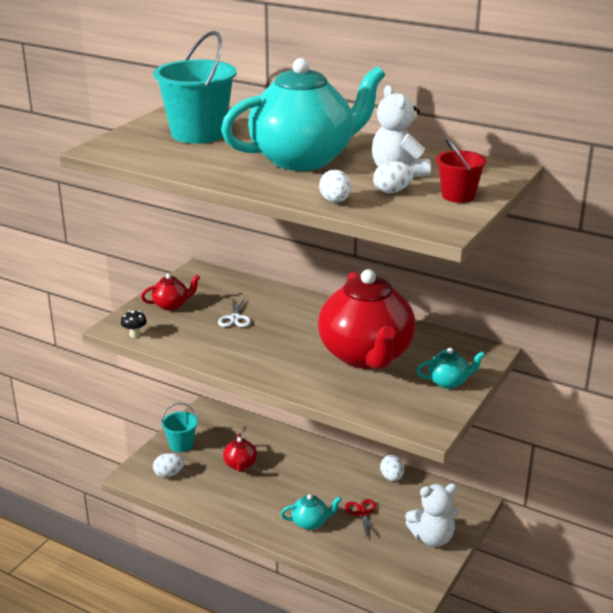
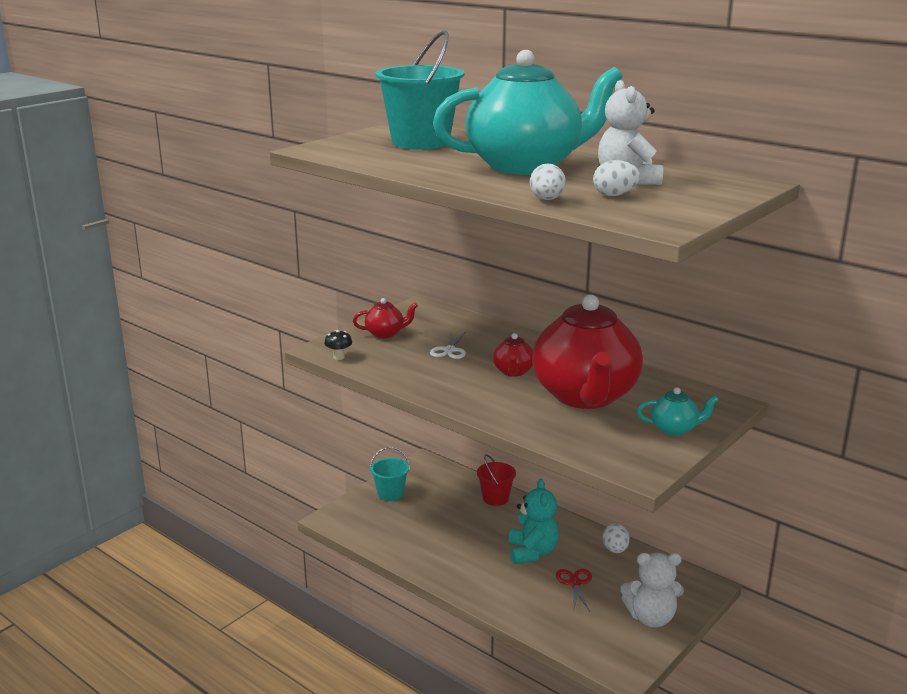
camera: 10 degrees right, 5 degrees down
(169, 474) = (370, 521): white egg -> none
(240, 465) = (449, 520): red teapot -> red teapot (513, 372)
(310, 522) = (514, 586): turquoise teapot -> none
(320, 488) = (532, 552): none -> turquoise teddy bear
(458, 196) = (690, 202): red bucket -> red bucket (495, 498)

